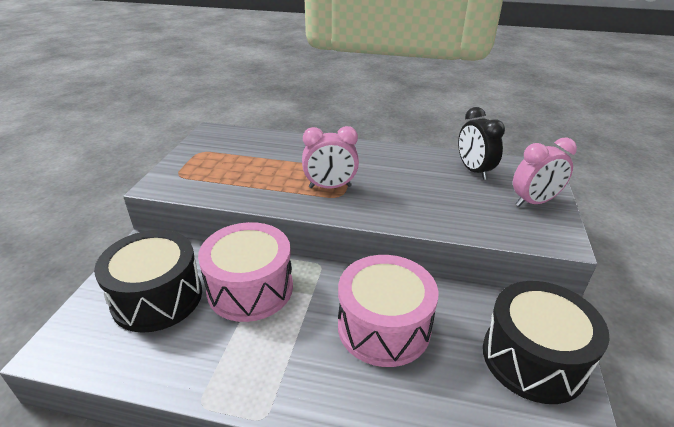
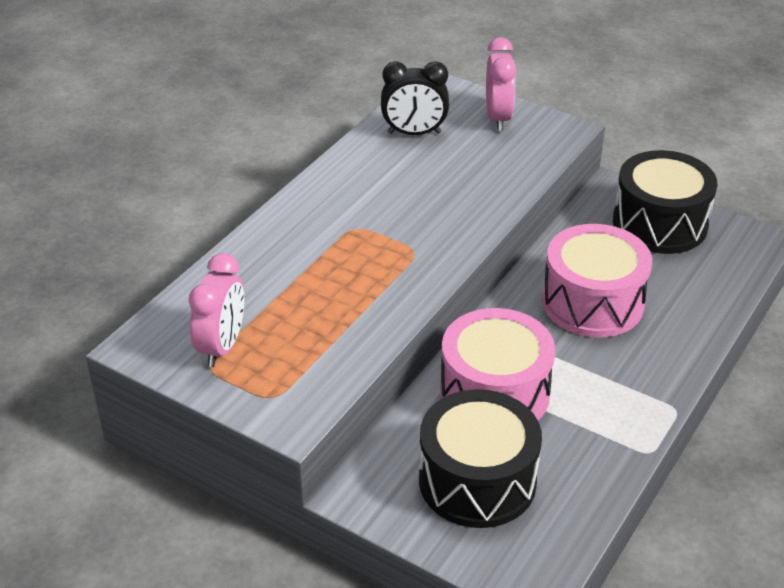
camera: 70 degrees left, 5 degrees up
(330, 187) = (389, 254): pink clock -> pink clock (222, 347)

